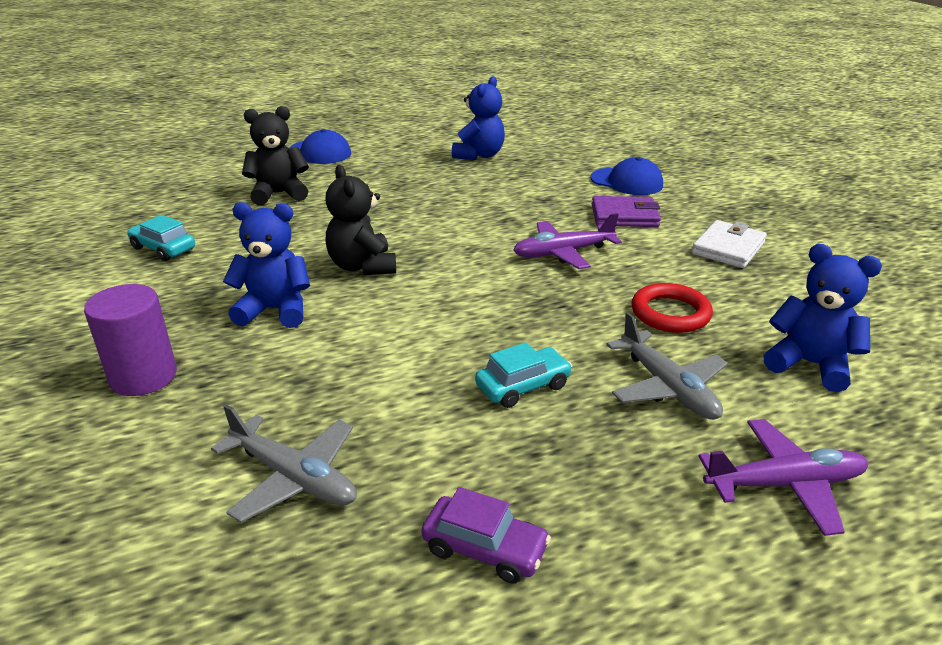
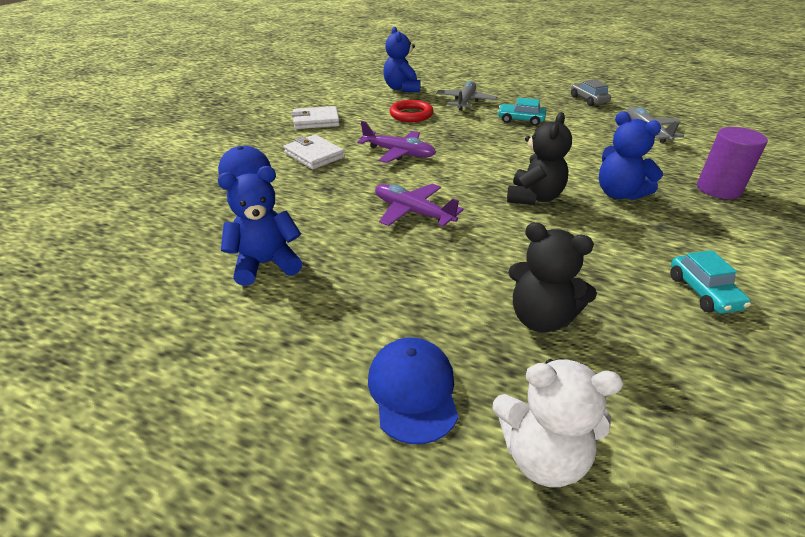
camera: 135 degrees left, 5 degrees up
(241, 158) = (542, 455): none -> white teddy bear
(484, 548) = (588, 100): purple car -> grey car
(624, 216) = (314, 155): purple wallet -> white wallet
(784, 484) = (477, 80): purple plane -> purple plane (413, 212)

